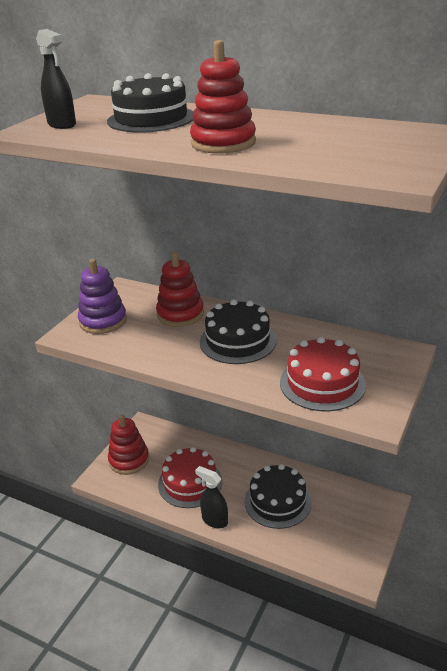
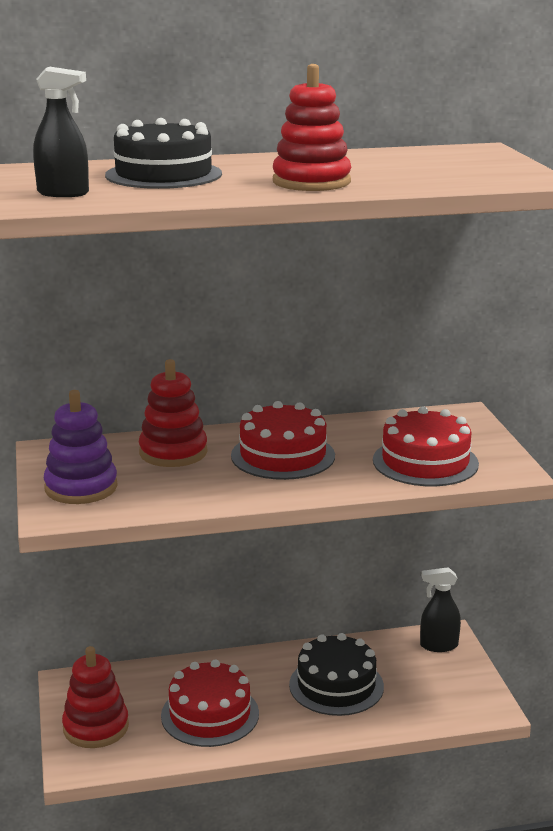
camera: 40 degrees left, 10 degrees down
(214, 520) = (285, 736): black spray bottle -> black spray bottle (438, 645)
(238, 341) = (283, 455): black cake -> red cake

